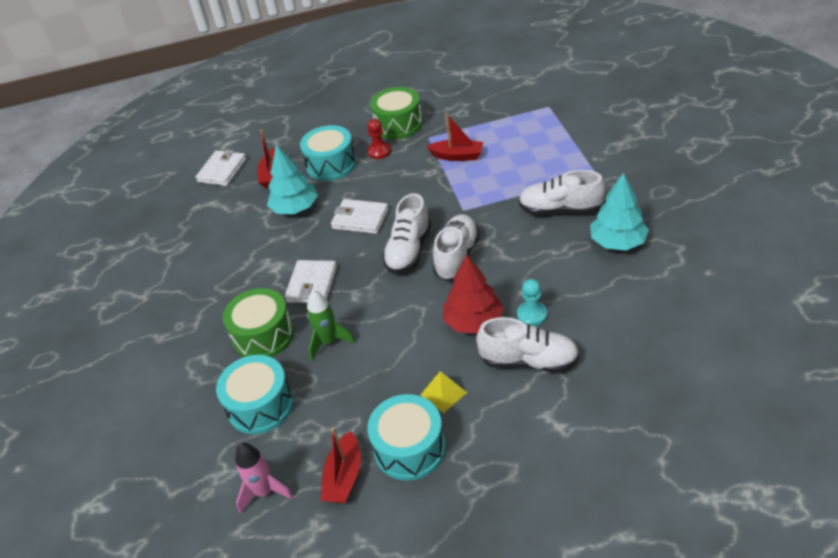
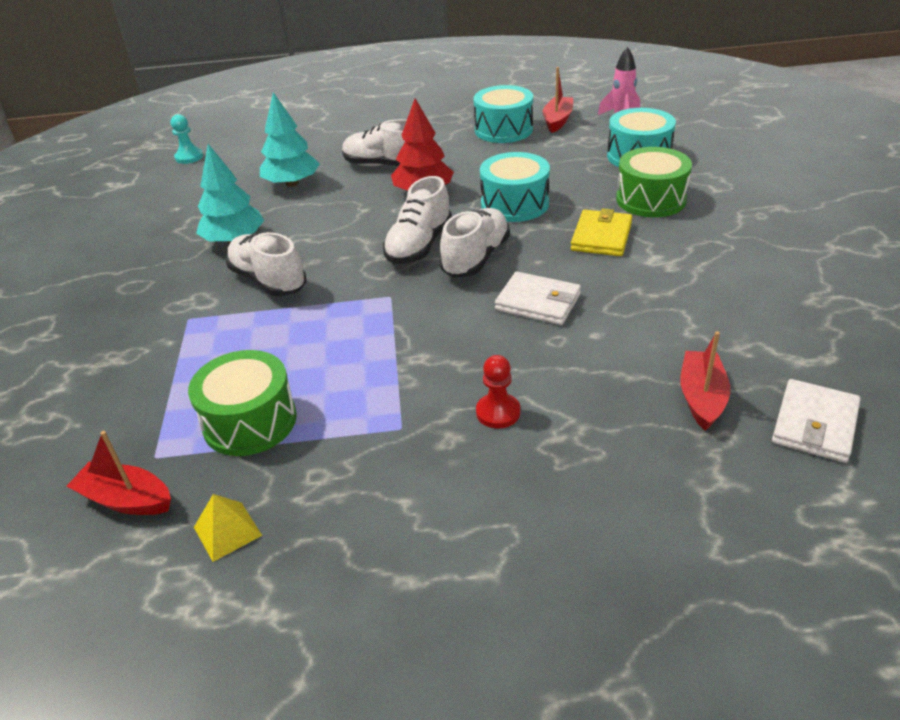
camera: 175 degrees left, 5 degrees down
(295, 208) = (643, 330): turquoise tree -> turquoise tree (292, 183)
(312, 284) = (601, 237): white wallet -> yellow wallet
(329, 342) = (576, 189): green rocket -> none
(331, 164) = (589, 400): turquoise drum -> turquoise drum (514, 204)
(398, 124) = (451, 471): green drum -> green drum (250, 421)
(443, 393) = (468, 153): yellow pyramid -> yellow pyramid (227, 531)
(457, 156) = (364, 379): red boat -> red boat (126, 499)
(532, 315) = (364, 192): turquoise pawn -> turquoise pawn (189, 157)
(560, 209) = (268, 280): white shoe -> white shoe turned 150 degrees counterclockwise

